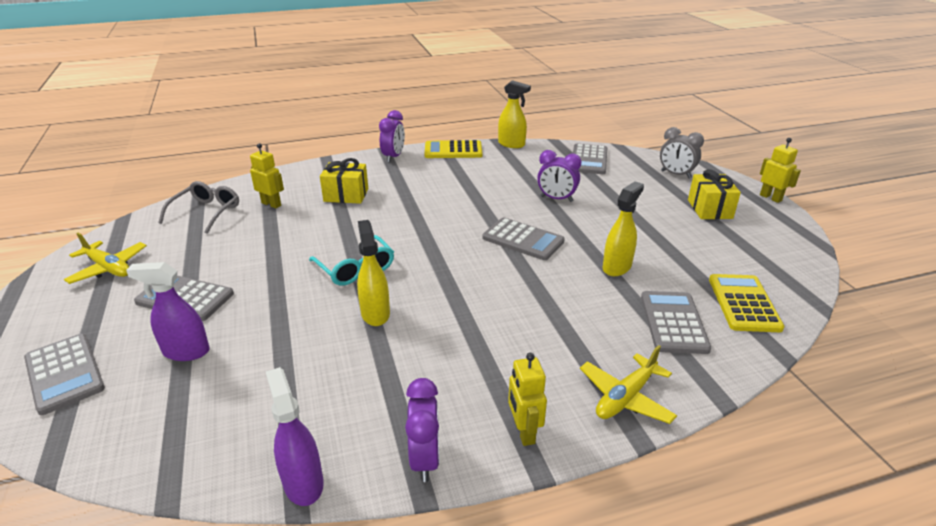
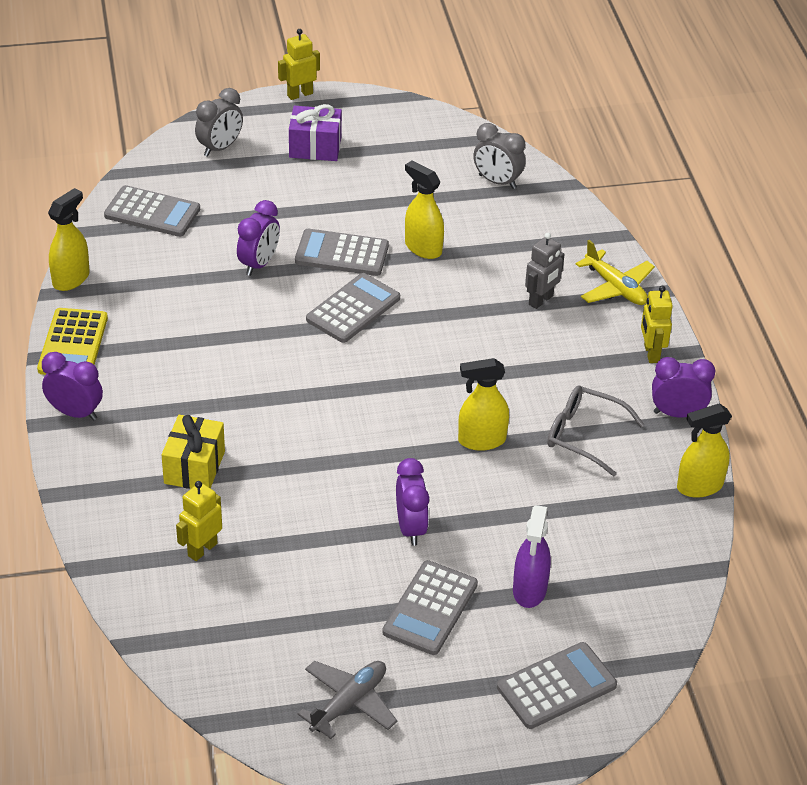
camera: 85 degrees left, 10 degrees up
(108, 268) = (349, 703): yellow plane -> grey plane
(206, 212) = (210, 623): grey glasses -> grey glasses (584, 435)
(275, 283) = (411, 528): none -> purple clock
(303, 482) = (699, 486): purple spray bottle -> yellow spray bottle
(355, 268) = (391, 456): turquoise glasses -> none
(524, 432) = (651, 353): yellow robot -> yellow robot turned 90 degrees clockwise
(578, 341) = (541, 300): none -> grey robot
(673, 322) = (520, 234): grey calculator -> grey calculator (342, 254)
(709, 209) = (315, 147): yellow gift -> purple gift
(743, 303) = (497, 182): yellow calculator -> grey clock

